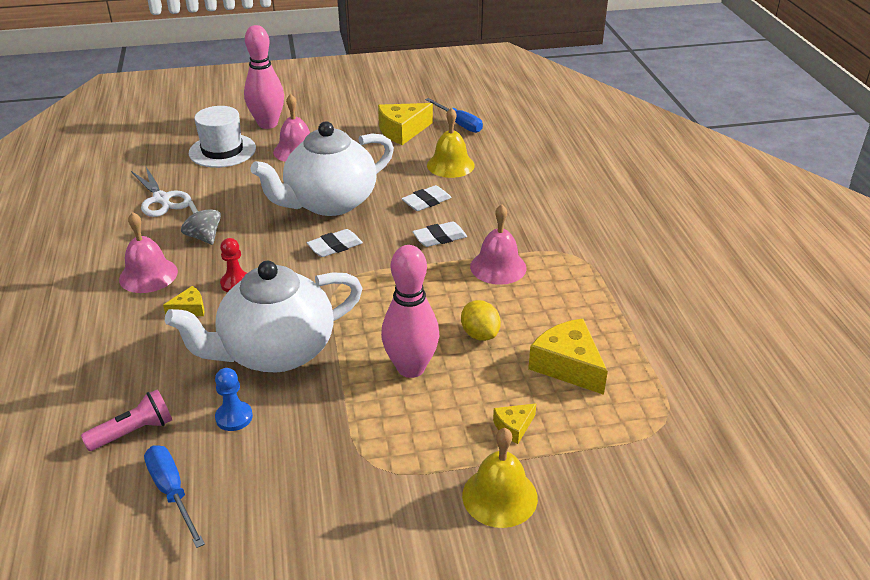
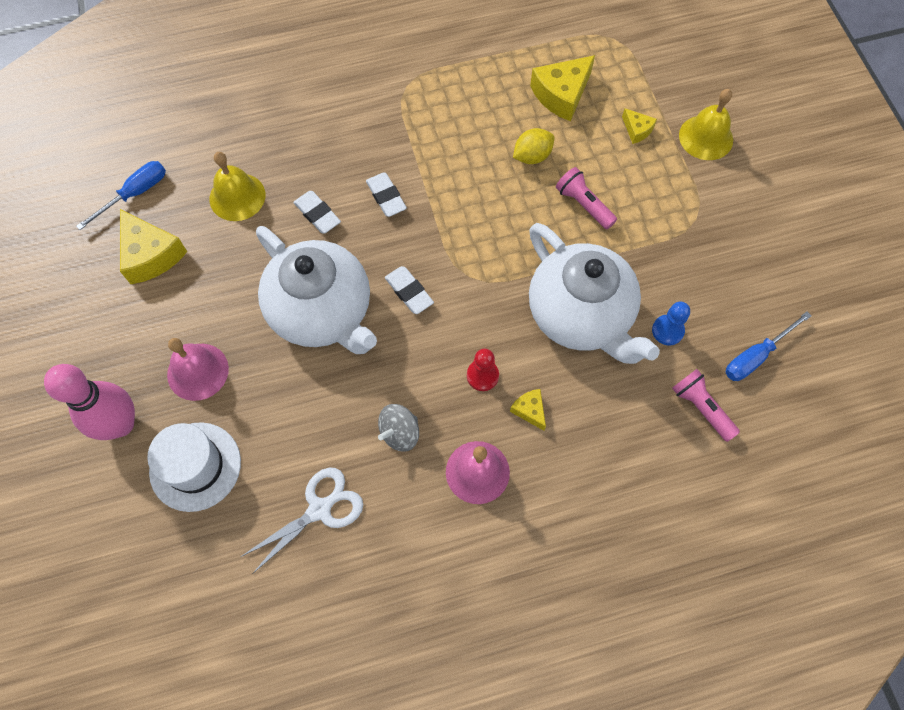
camera: 95 degrees left, 30 degrees up
(411, 368) = (583, 204): pink bowling pin -> pink flashlight
(498, 267) = (431, 145): pink bell -> none

